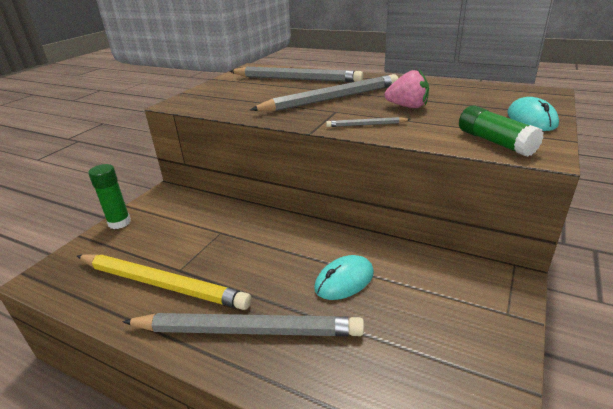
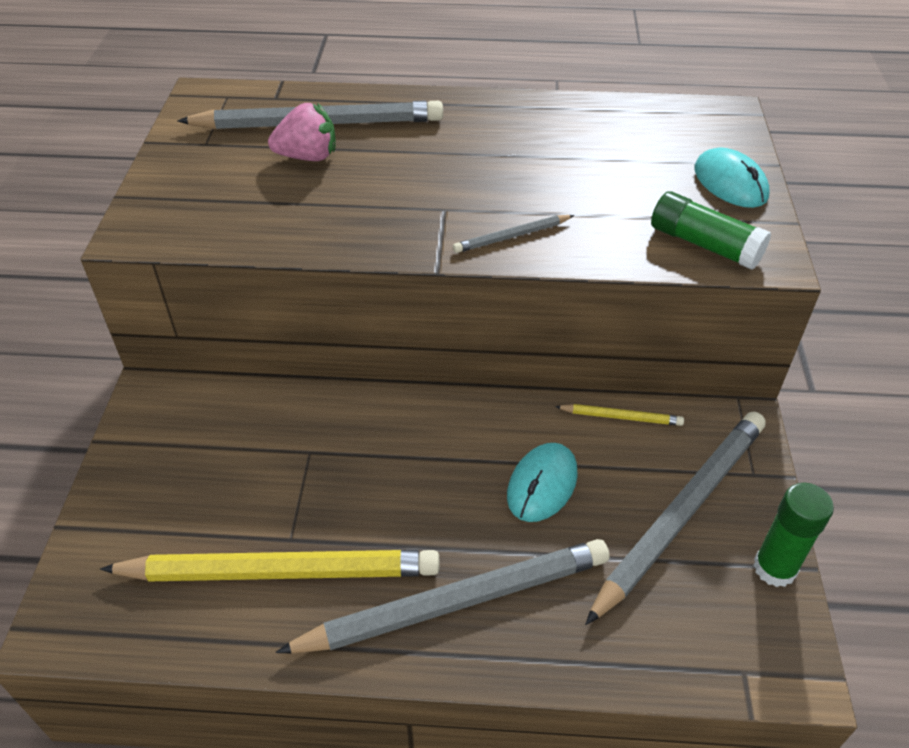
camera: 25 degrees left, 15 degrees up
(119, 222) = (114, 480): green glue stick -> green glue stick (774, 568)
(331, 99) = (418, 175): grey pencil -> grey pencil (681, 513)
(407, 106) = (549, 179): pink strawberry -> pink strawberry (308, 157)
(419, 257) = (621, 417): none -> yellow pencil

